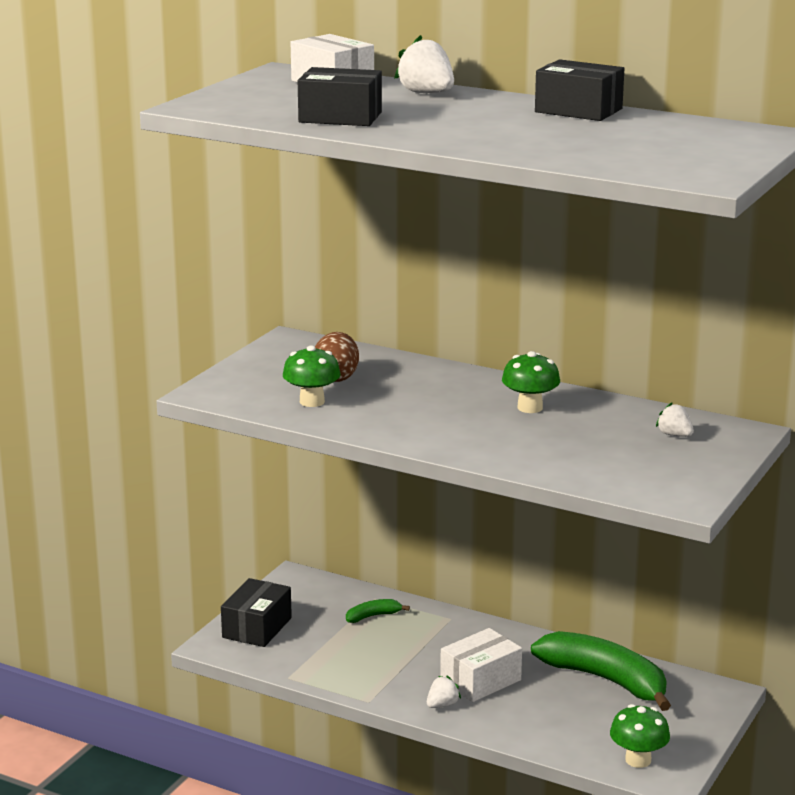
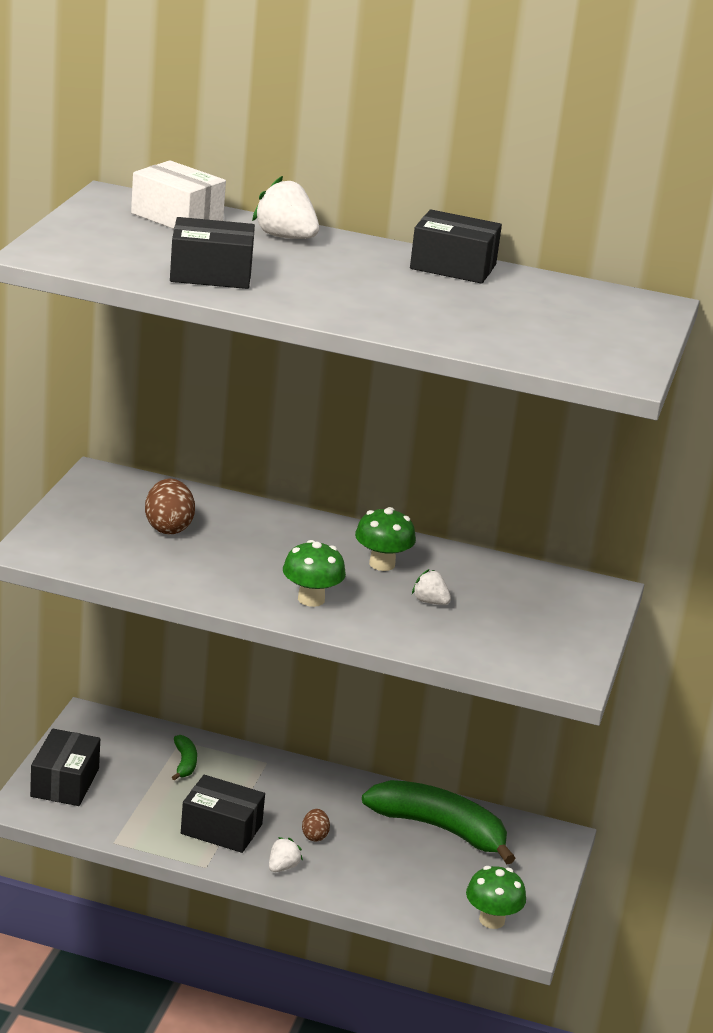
camera: 15 degrees left, 5 degrees up
(312, 402) = (153, 560): green mushroom -> green mushroom (311, 599)
(373, 616) = (185, 763): green banana -> green banana turned 120 degrees clockwise
(392, 671) = (221, 829): none -> black box
(480, 680) = (314, 836): white box -> brown egg
(674, 435) = (535, 596): white strawberry -> white strawberry (430, 601)

